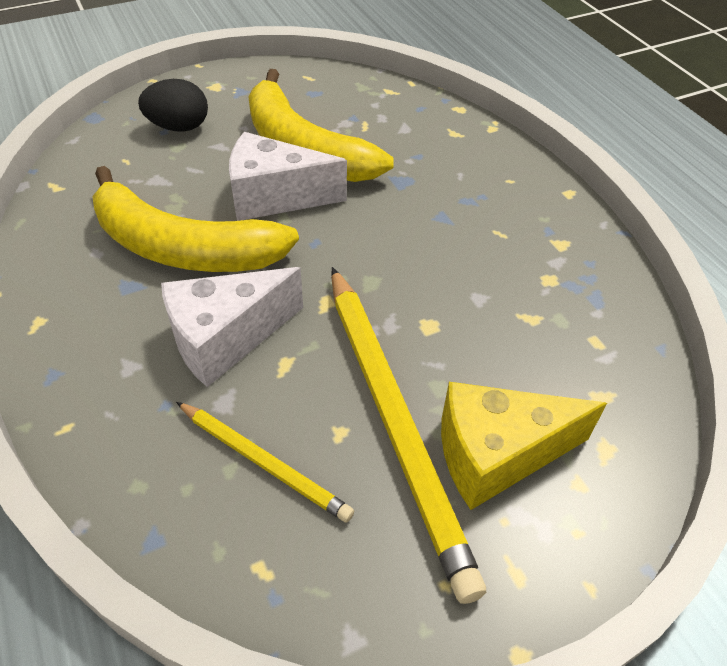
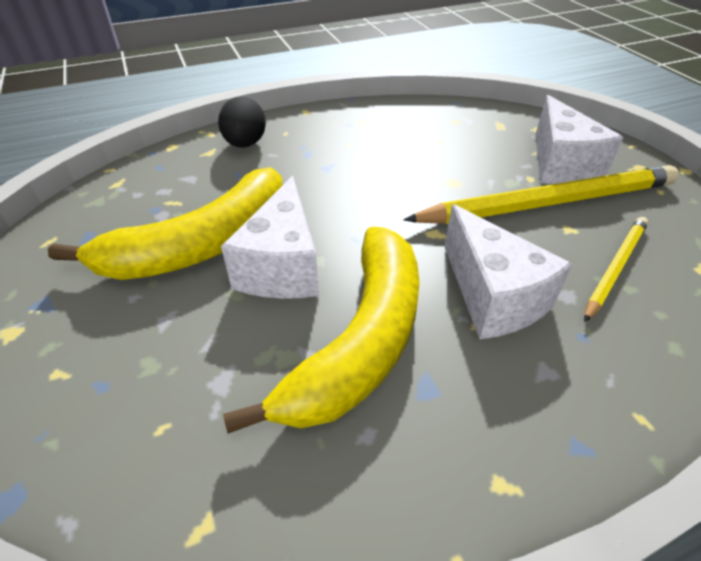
camera: 85 degrees left, 5 degrees down
(179, 127) = (101, 367): black egg -> black egg (245, 144)
(497, 455) = (560, 164): yellow cheese -> white cheese

